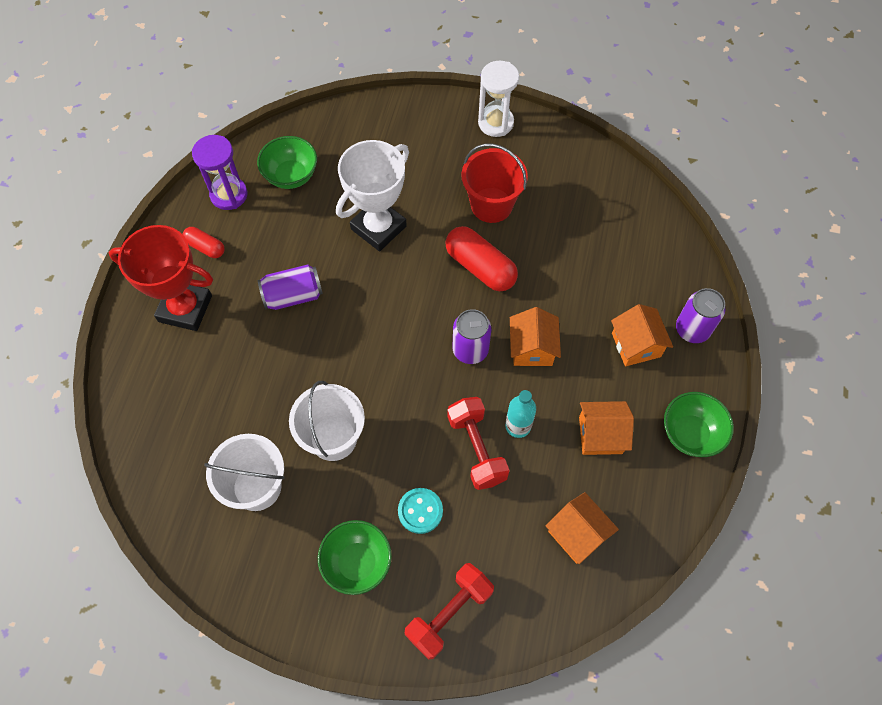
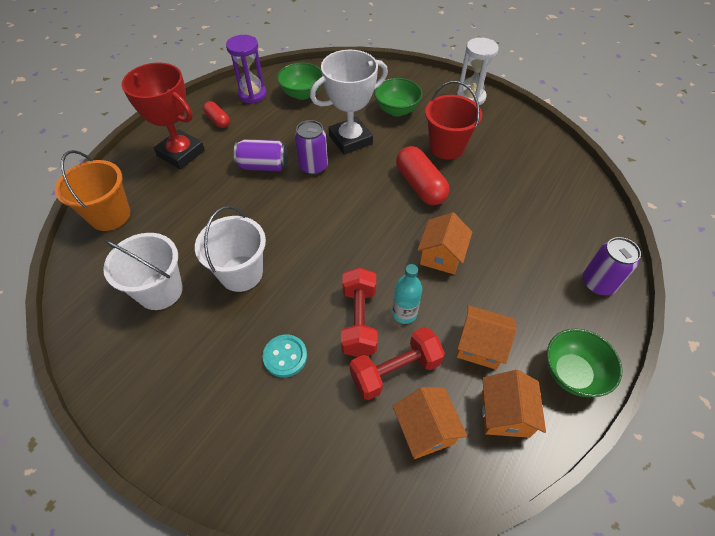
camera: 20 degrees right, 10 degrees down
(147, 418) = (110, 215): none -> orange bucket
(357, 562) = (208, 382): green bowl -> green bowl (396, 110)
(449, 613) = (268, 461): red dumbbell -> red dumbbell (395, 370)
(470, 350) = (386, 242): purple can -> purple can (313, 166)
(636, 345) = (539, 280): orange house -> orange house (505, 414)

